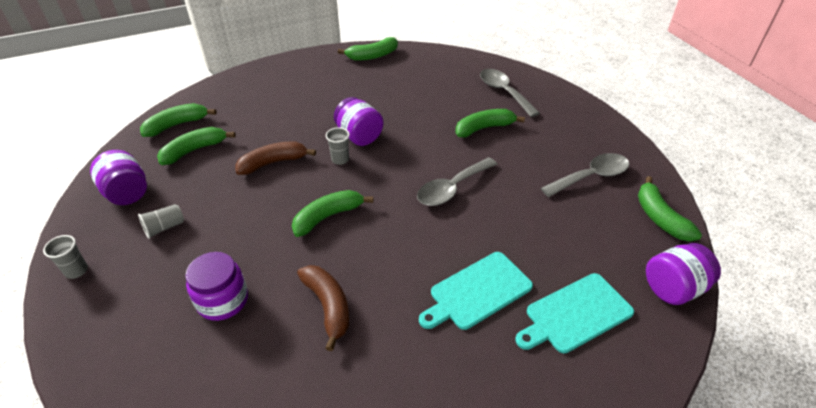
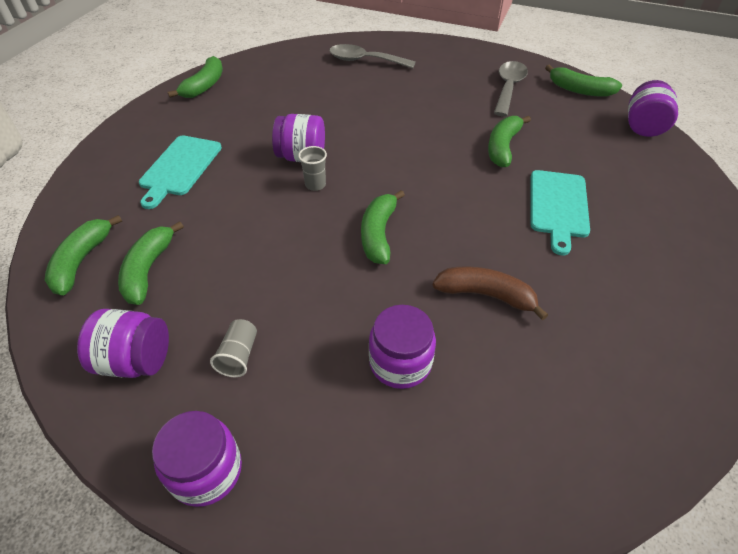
camera: 45 degrees left, 5 degrees up
(76, 271) = (206, 471): grey cup -> purple jar
(273, 163) = (257, 226): brown banana -> none
(452, 188) = (436, 151): grey spoon -> none
(484, 128) = (392, 95): green banana -> green banana (503, 147)
(575, 314) = (625, 177): turquoise cutting board -> turquoise cutting board (179, 168)

